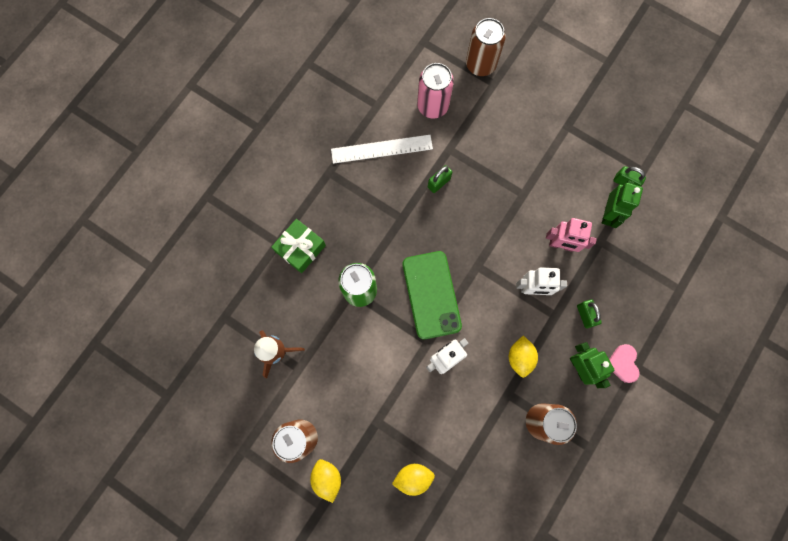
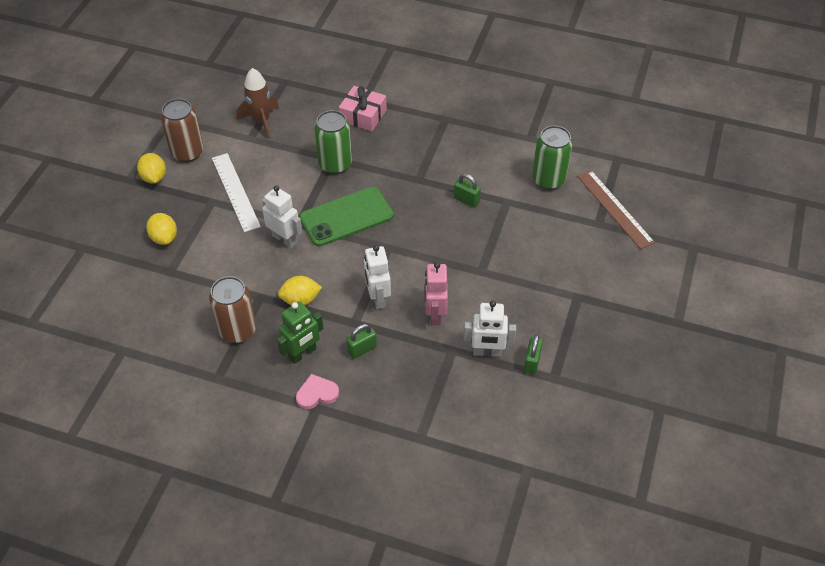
camera: 75 degrees right, 25 degrees down
(300, 248) = (363, 115): green gift -> pink gift
(327, 478) = (154, 177): yellow lemon -> yellow lemon turned 75 degrees counterclockwise
(381, 149) = (485, 150): white ruler -> white ruler (235, 191)
(432, 106) = (548, 179): pink can -> green can
(480, 64) = (614, 208): brown can -> brown ruler
(608, 214) = (487, 352): green robot -> white robot

